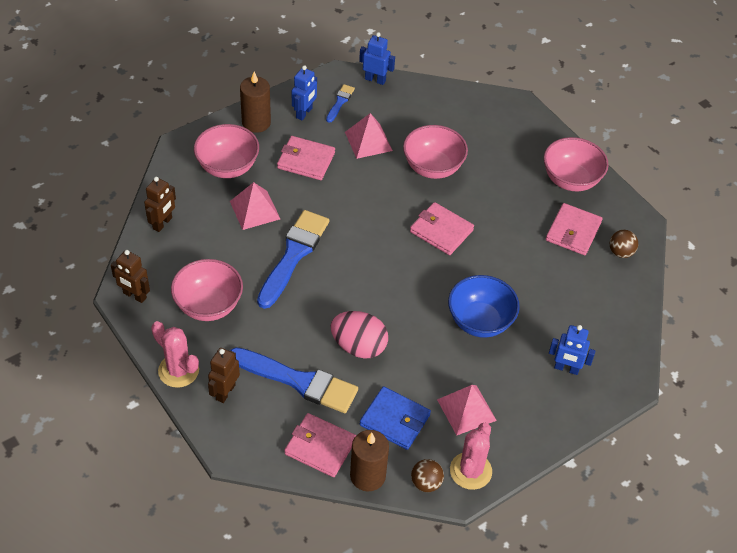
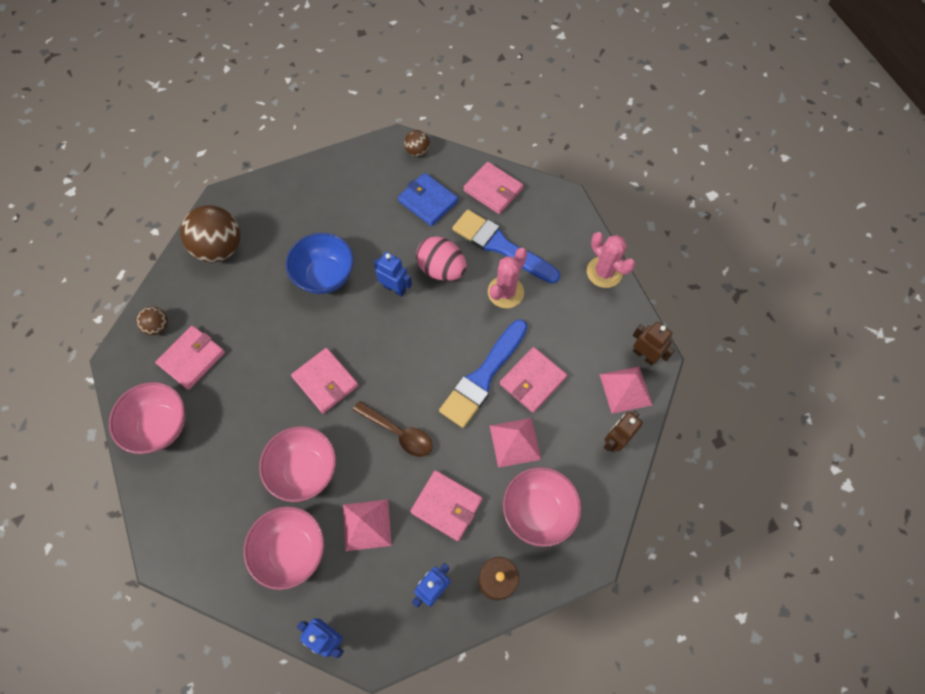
camera: 165 degrees left, 15 degrees up
(208, 305) = (573, 333): pink bowl -> pink bowl (292, 550)
(225, 392) = (565, 246): brown robot -> none
(245, 258) = (532, 381): none -> pink wallet
(340, 102) = (384, 600): blue brush -> none
(361, 203) = (399, 432): none -> brown spoon
(367, 476) = (460, 163): brown candle -> none
(466, 410) = (366, 200): pink pyramid -> pink pyramid (625, 389)
(470, 471) = (380, 154): pink cactus -> pink cactus (505, 292)
(566, 368) = (268, 221): blue robot -> blue robot (395, 288)
(602, 332) = (220, 248): none -> brown ball

